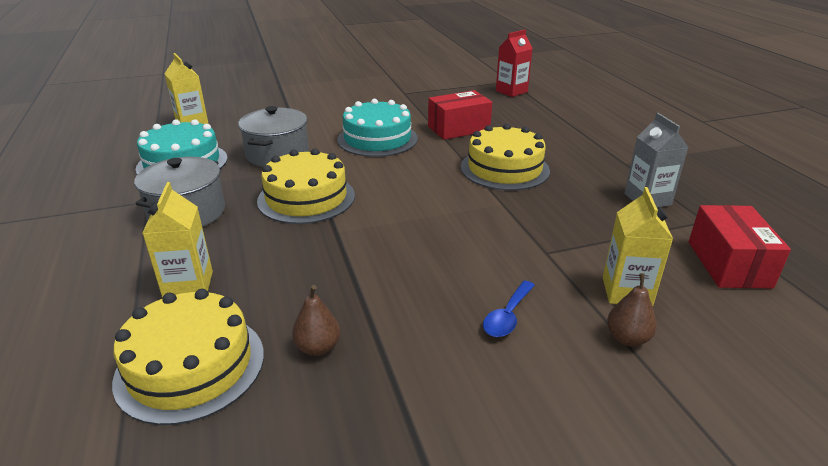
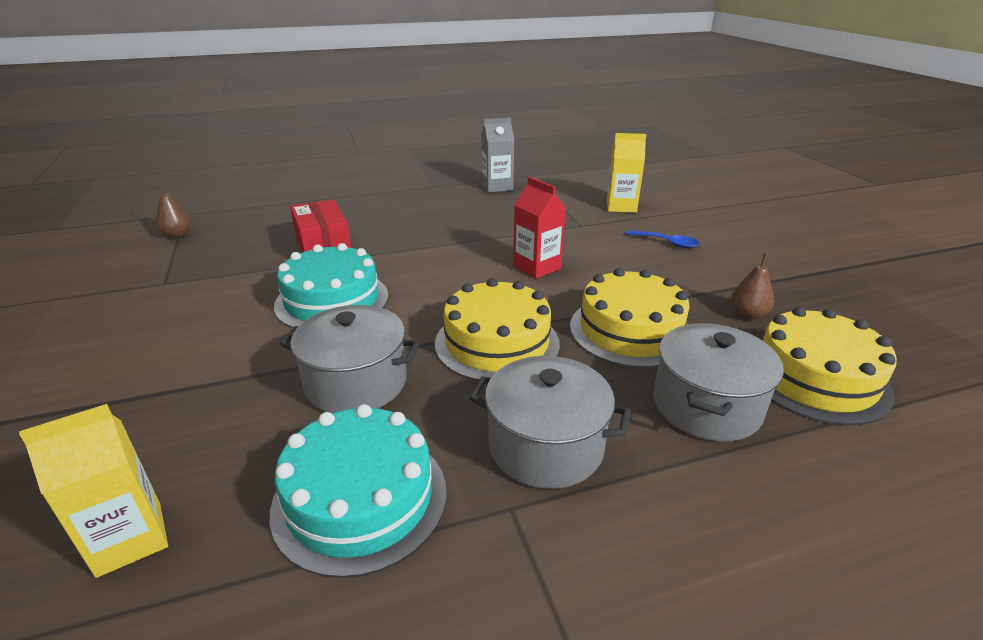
camera: 90 degrees left, 0 degrees up
(188, 285) = (706, 405): yellow carton -> grey pot
(504, 169) = (435, 231): yellow cake -> yellow cake (630, 330)
(511, 91) = (223, 215): red carton -> red carton (537, 267)
(627, 338) = (669, 212): brown pear -> brown pear (177, 235)
(728, 264) = (579, 178): red box -> none

